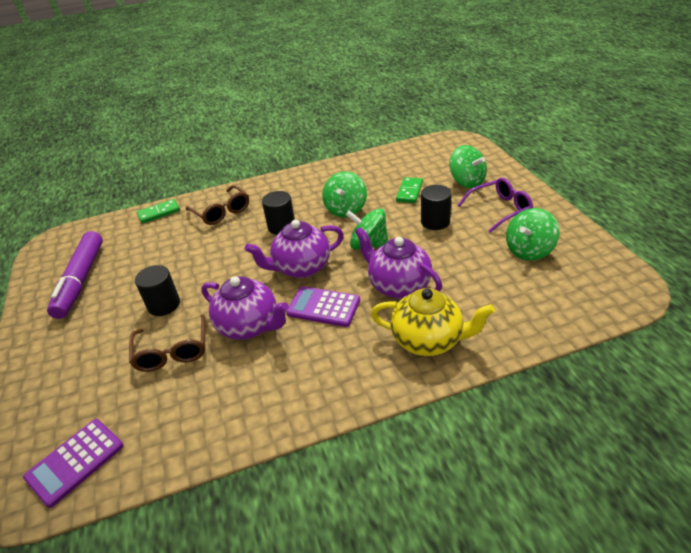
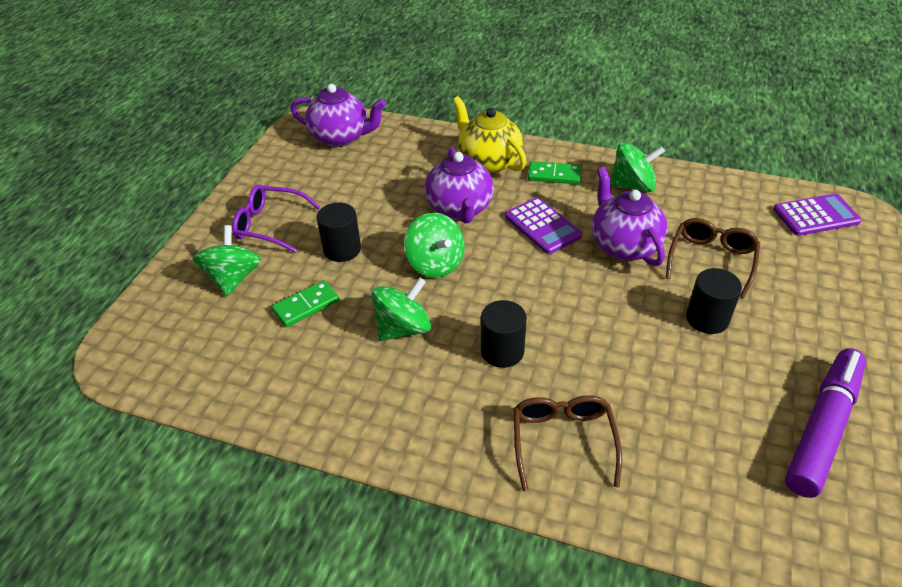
camera: 145 degrees left, 5 degrees up
(159, 213) = (668, 517): green domino -> green domino (554, 175)
(301, 268) = (528, 277): purple teapot -> purple teapot (341, 137)
(529, 250) = (319, 177): green spinning top -> green spinning top (632, 185)

